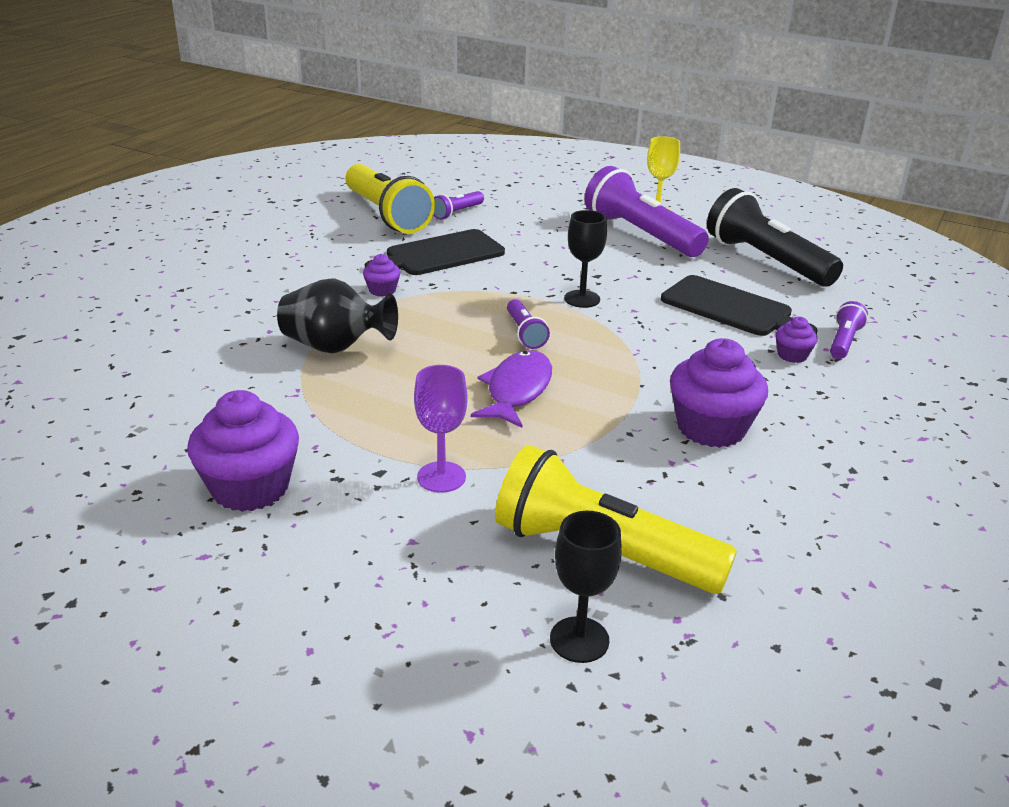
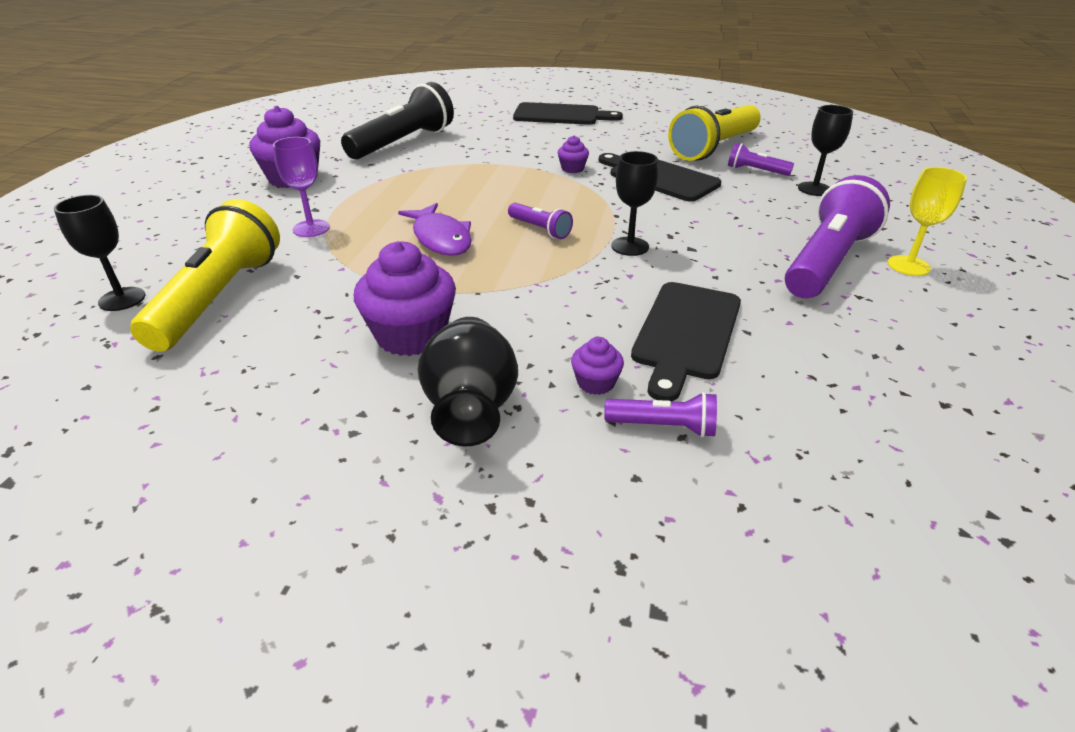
camera: 75 degrees right, 5 degrees up
(200, 265) = (561, 115): none -> black cutting board
(335, 347) = (472, 170): black vase -> black vase (471, 408)
(511, 203) = (814, 189): none -> black goblet
(517, 390) = (441, 238): purple fish -> purple fish turned 60 degrees clockwise
(525, 333) = (540, 229): purple flashlight -> purple flashlight turned 105 degrees counterclockwise
(766, 260) = (859, 354): black flashlight -> black flashlight (403, 143)

